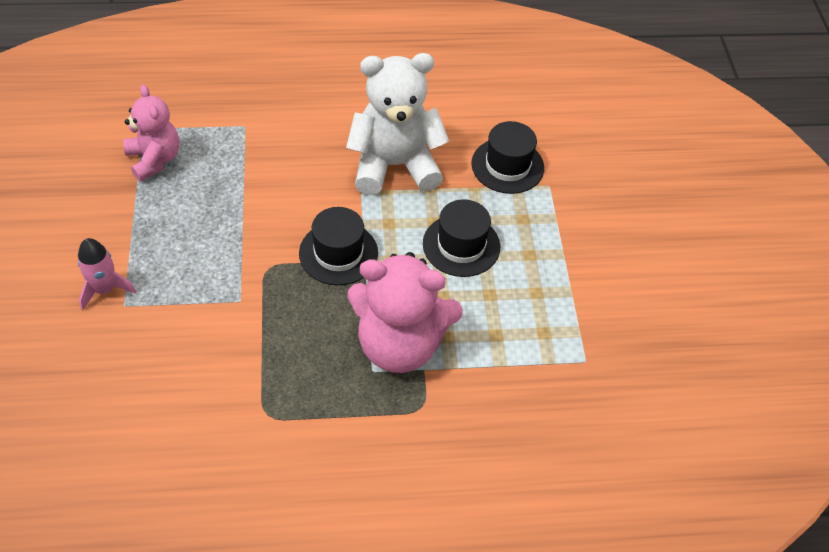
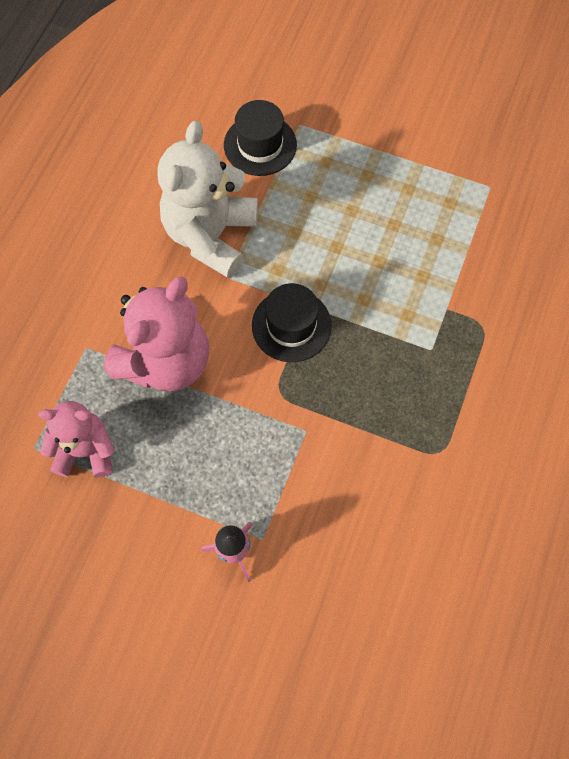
camera: 60 degrees left, 15 degrees up
(399, 344) = (413, 316): pink teddy bear -> pink teddy bear (166, 361)
(461, 245) = (331, 222): black hat -> none

